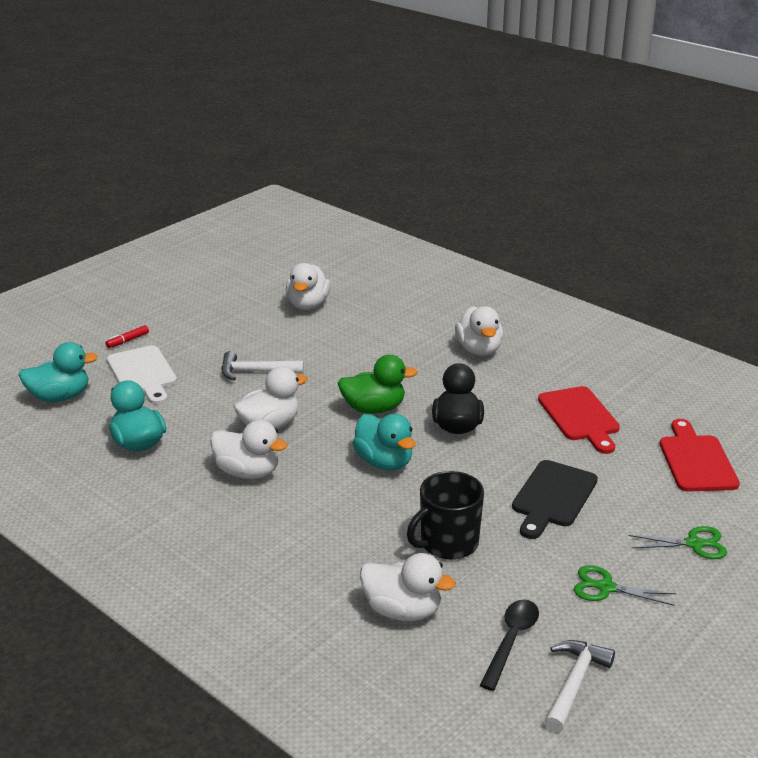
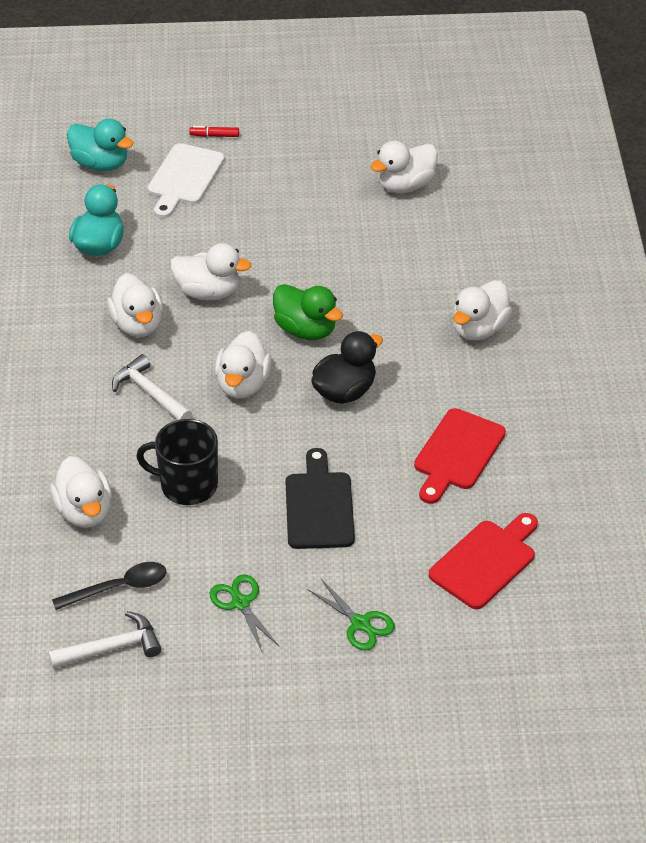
camera: 45 degrees right, 15 degrees up
(256, 372) = (267, 232): white hammer -> white hammer (150, 393)
(384, 462) = (243, 384): turquoise duck -> white duck
(553, 497) = (319, 506): black cutting board -> black cutting board turned 105 degrees clockwise

